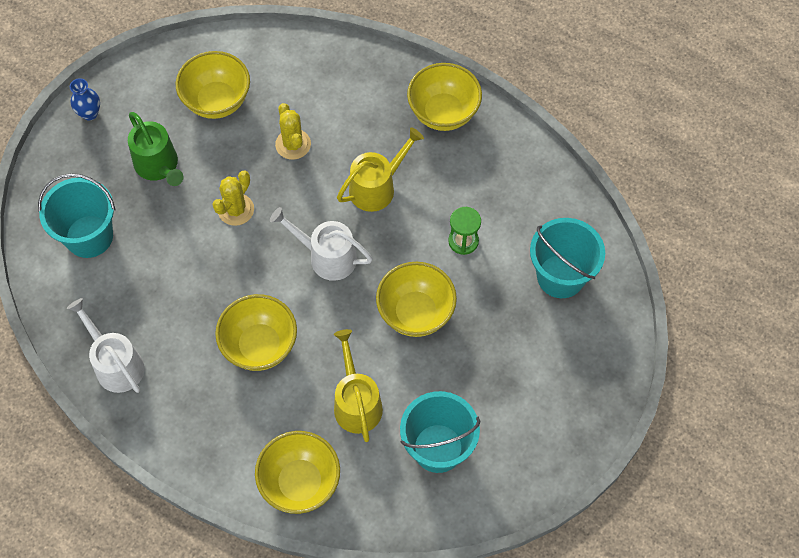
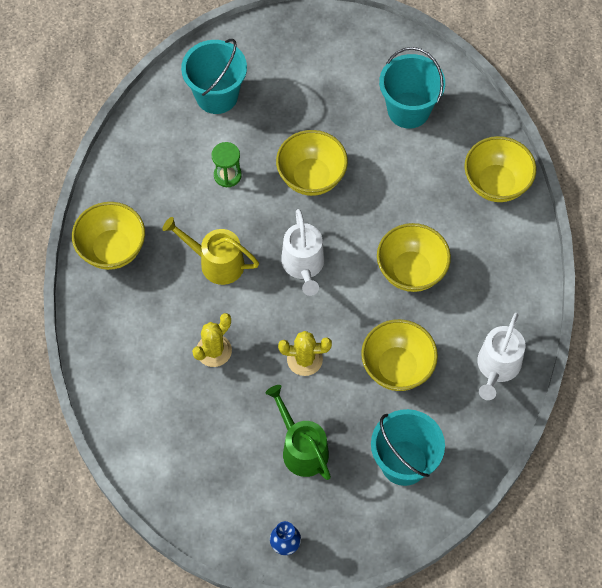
camera: 120 degrees left, 0 degrees up
(158, 166) = (301, 449): green watering can -> green watering can turned 60 degrees counterclockwise
(217, 101) = (207, 440): yellow bowl -> yellow bowl (397, 367)
(356, 403) = (411, 179): yellow watering can -> none

